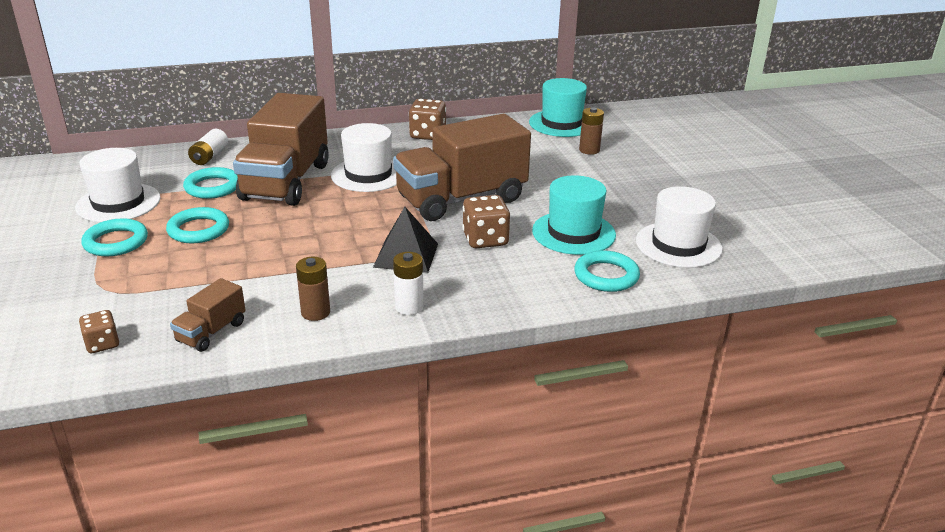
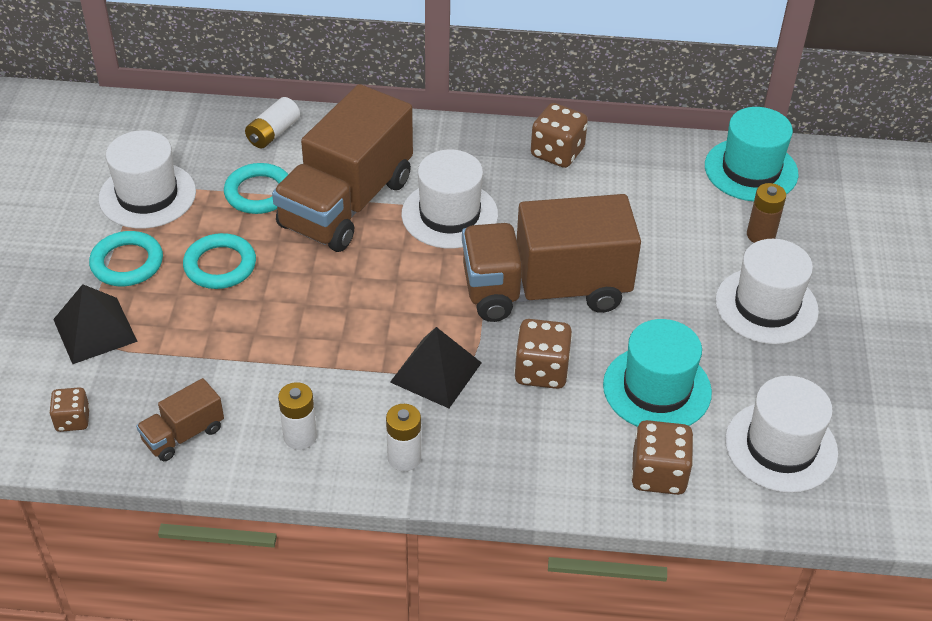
camera: 20 degrees right, 15 degrees up
(102, 285) = (95, 330): none -> black pyramid
(315, 312) = (300, 437): brown battery -> white battery
(606, 276) = (658, 474): turquoise ring -> brown dice
(617, 181) = (766, 306): none -> white hat

